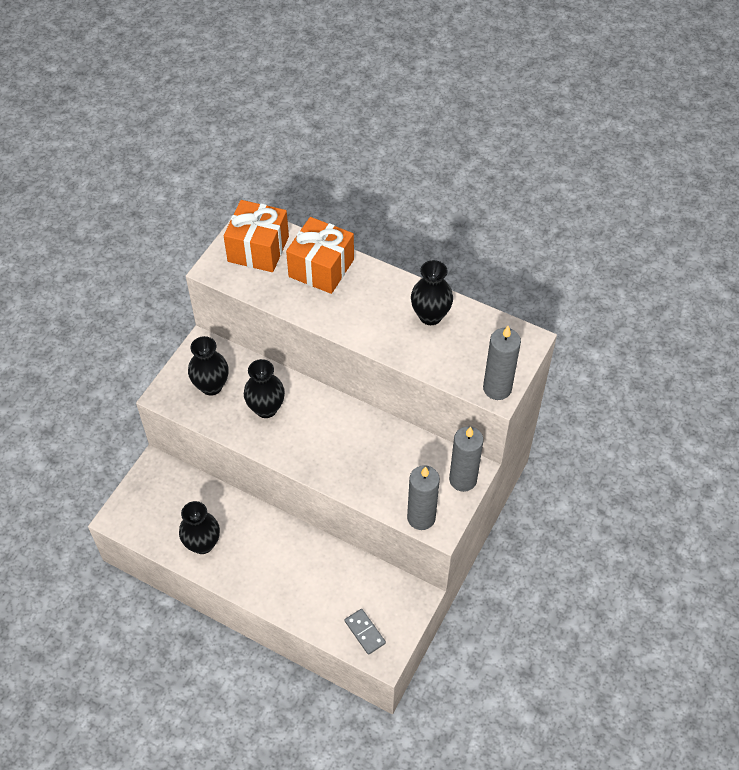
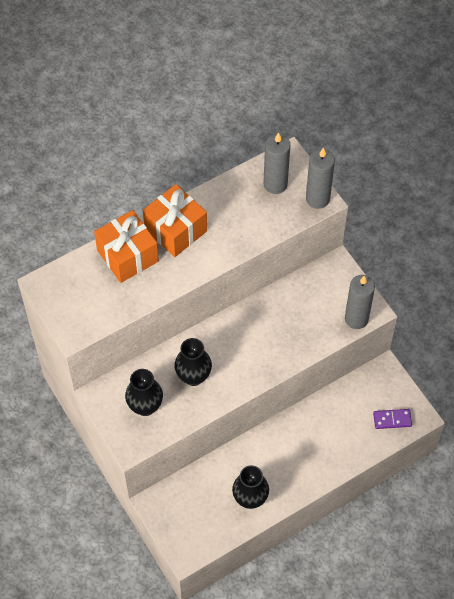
camera: 60 degrees left, 5 degrees up
(258, 249) = (76, 291): orange gift -> orange gift (175, 230)
(364, 632) = (392, 419): grey domino -> purple domino
(430, 316) = (225, 206): black vase -> none
(463, 479) = (341, 275): grey candle -> grey candle (275, 184)

